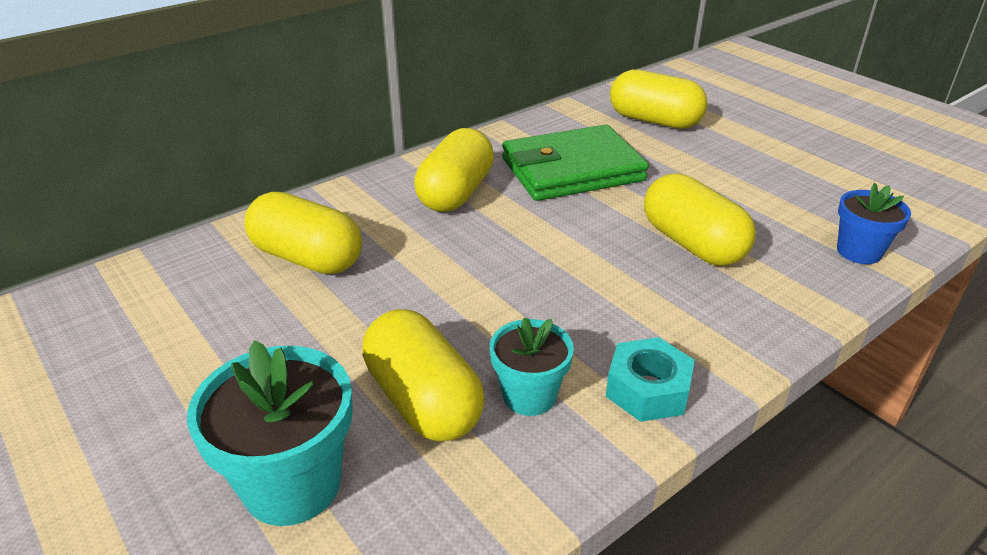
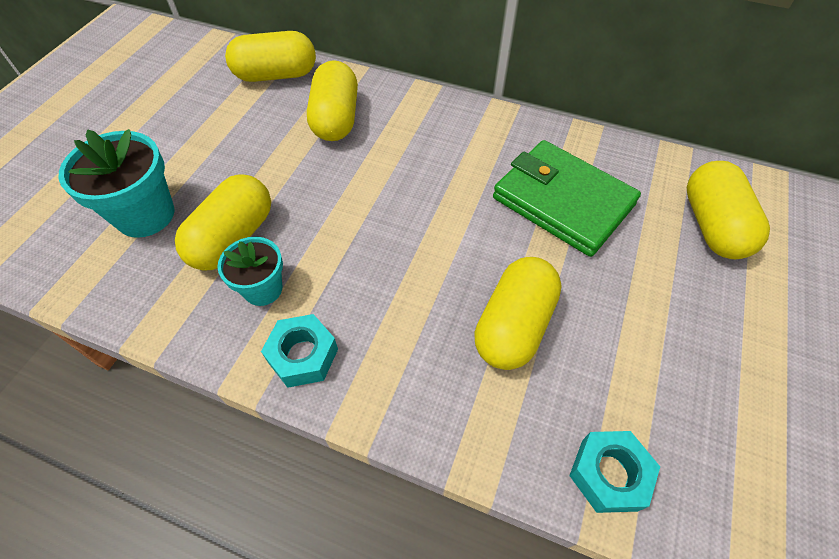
camera: 60 degrees right, 20 degrees up
(456, 193) = (467, 150): yellow capsule -> yellow capsule (276, 75)
(858, 252) = (609, 474): blue flower pot -> turquoise nut

